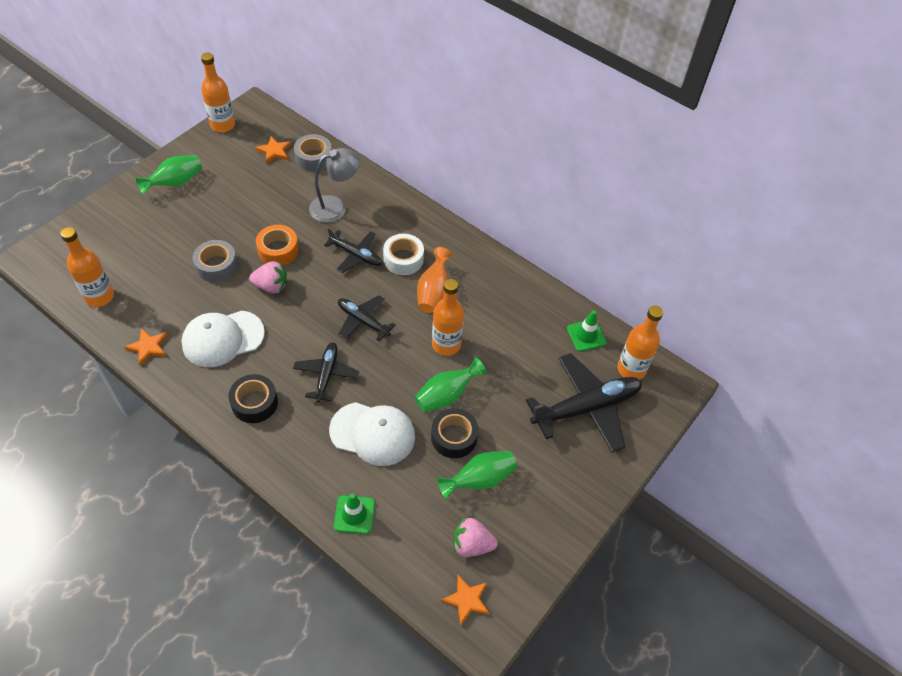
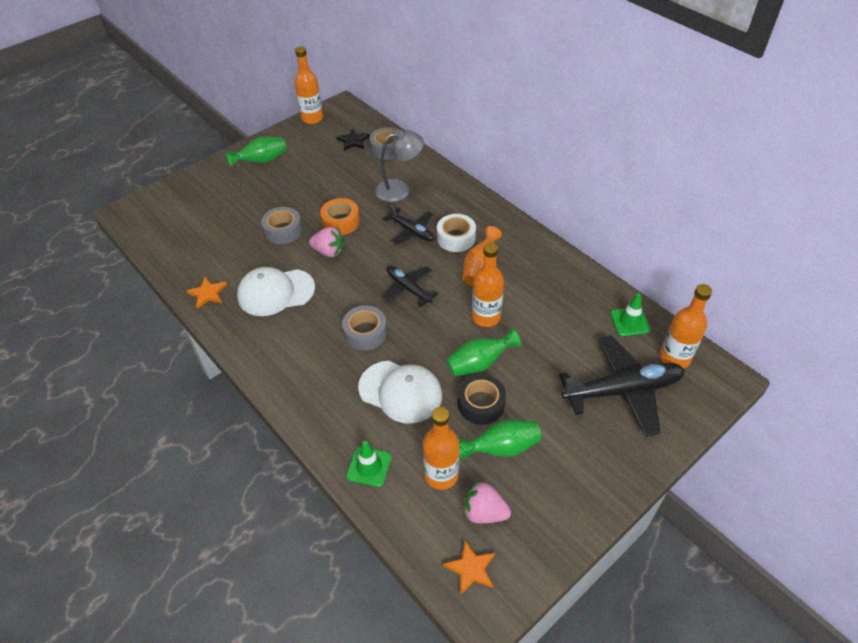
camera: 15 degrees right, 5 degrees down
(99, 296) = (175, 247): orange bottle -> orange bottle (441, 475)
(254, 403) = (293, 351): black tape -> none
(274, 151) = (353, 141): orange star -> black star
(326, 374) = (365, 333): black plane -> grey tape

